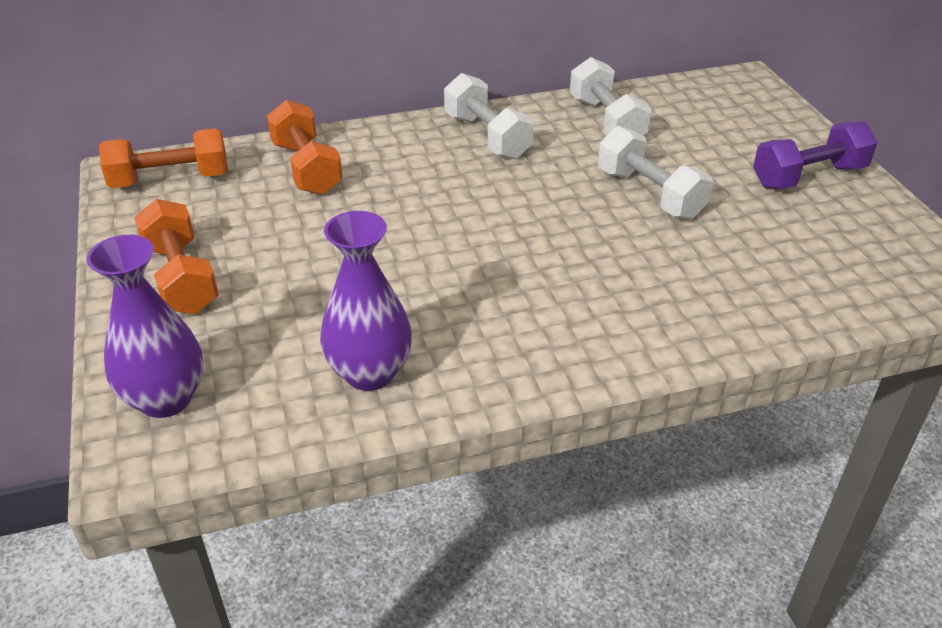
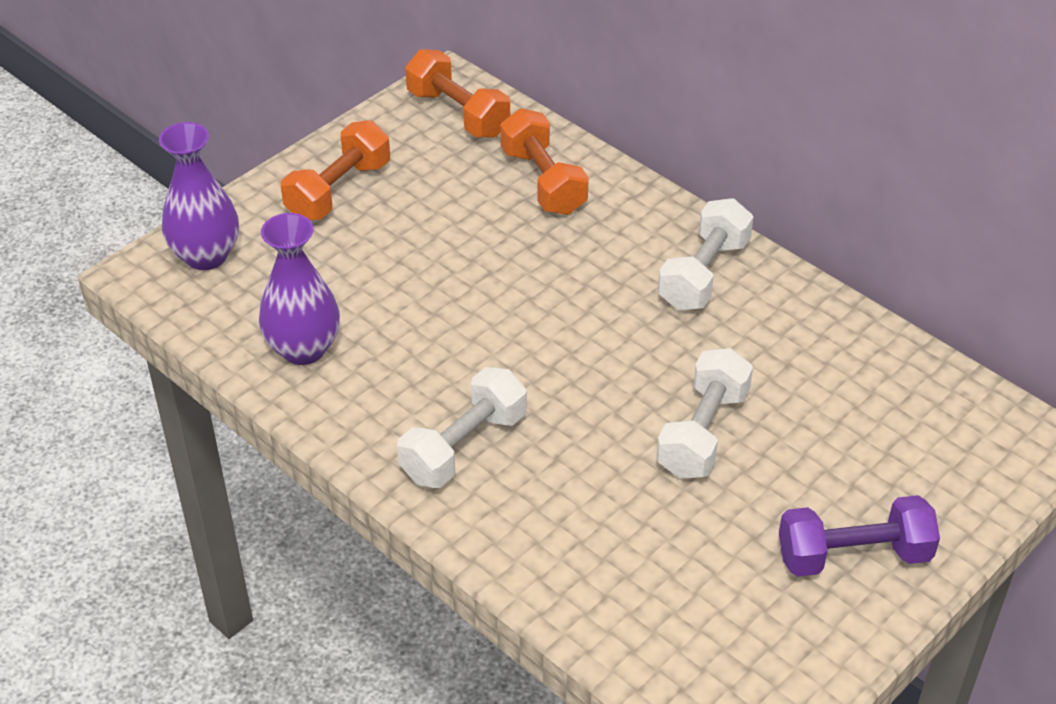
camera: 60 degrees right, 5 degrees up
(306, 168) = (543, 181): orange dumbbell -> orange dumbbell turned 60 degrees counterclockwise
(606, 121) = (819, 351): white dumbbell -> white dumbbell (464, 446)
(808, 177) = (853, 555): purple dumbbell -> purple dumbbell turned 45 degrees counterclockwise

